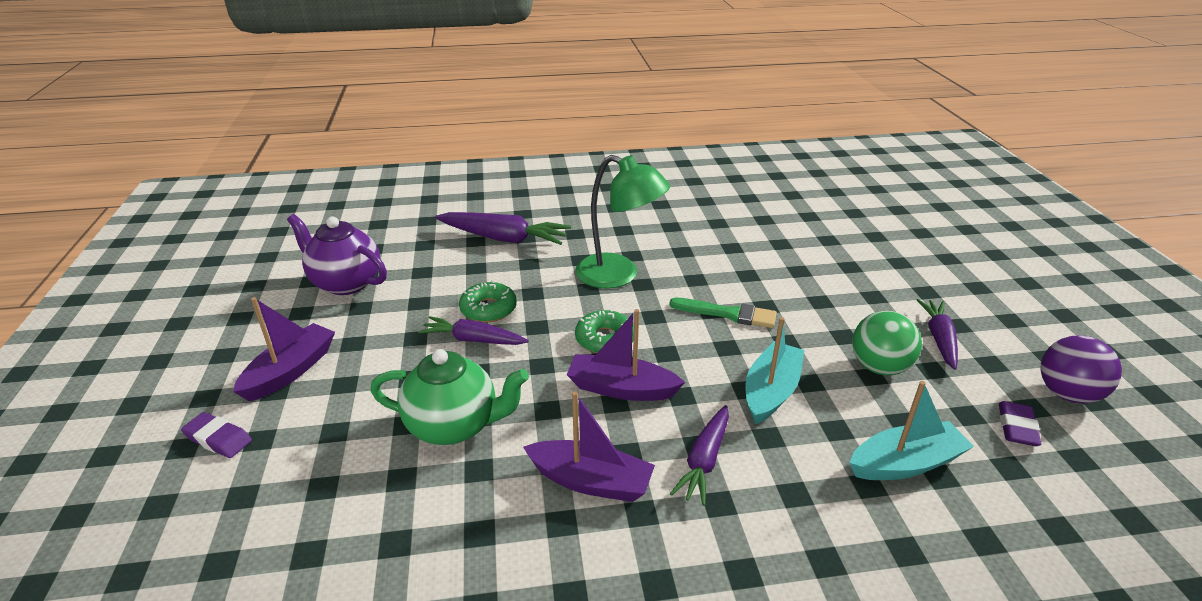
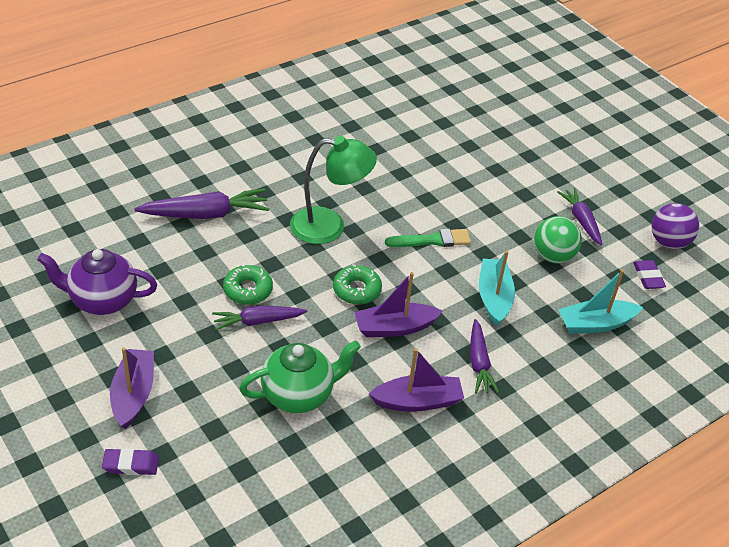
camera: 30 degrees left, 10 degrees up
(905, 463) = (595, 324): turquoise boat -> turquoise boat turned 150 degrees counterclockwise

